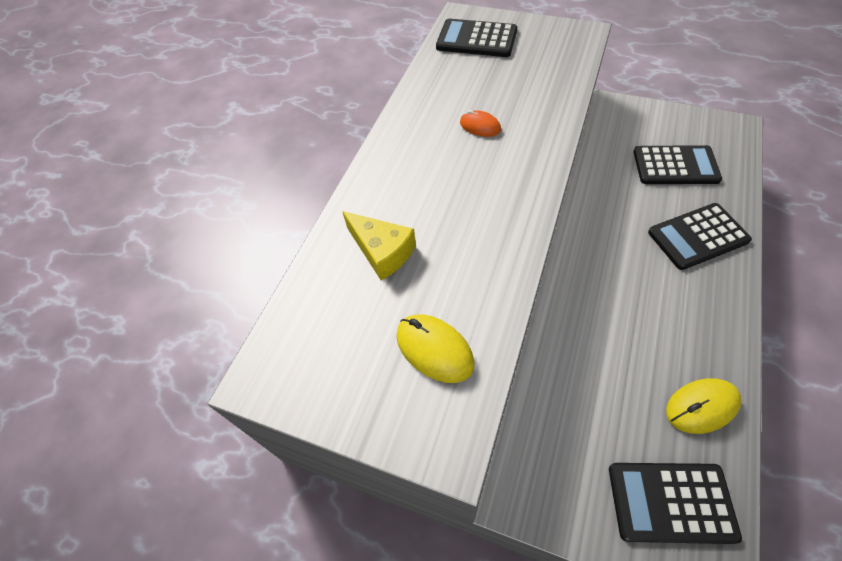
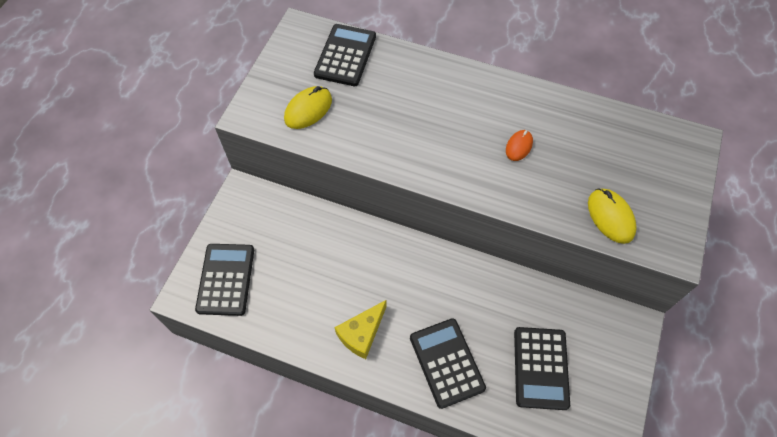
camera: 85 degrees right, 5 degrees up
(382, 251) = (387, 81): yellow cheese -> yellow cheese (362, 334)
(476, 39) = (652, 152): black calculator -> black calculator (345, 55)
(701, 407) = (286, 317): yellow mouse -> yellow mouse (610, 217)

